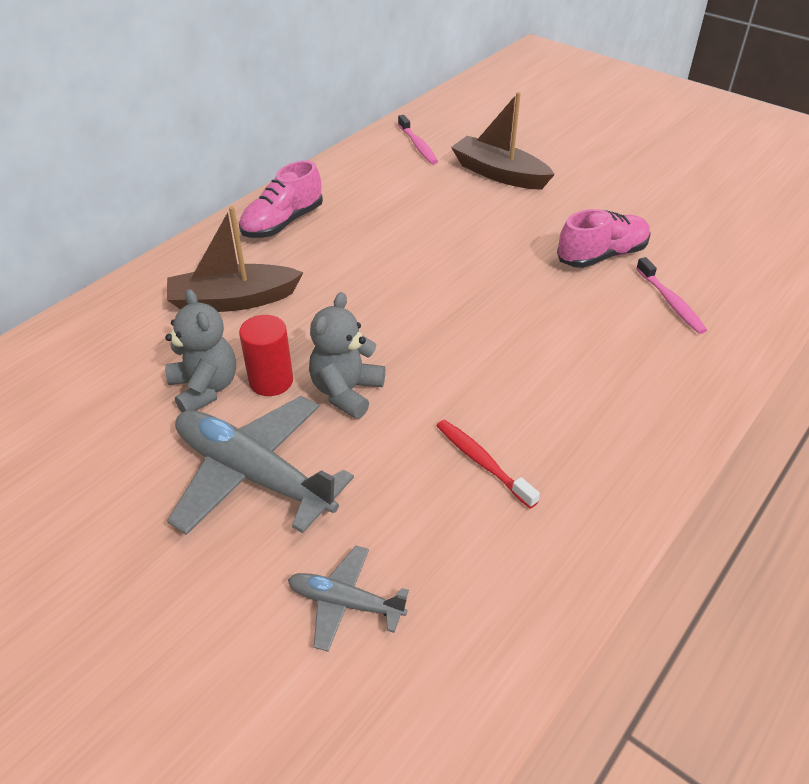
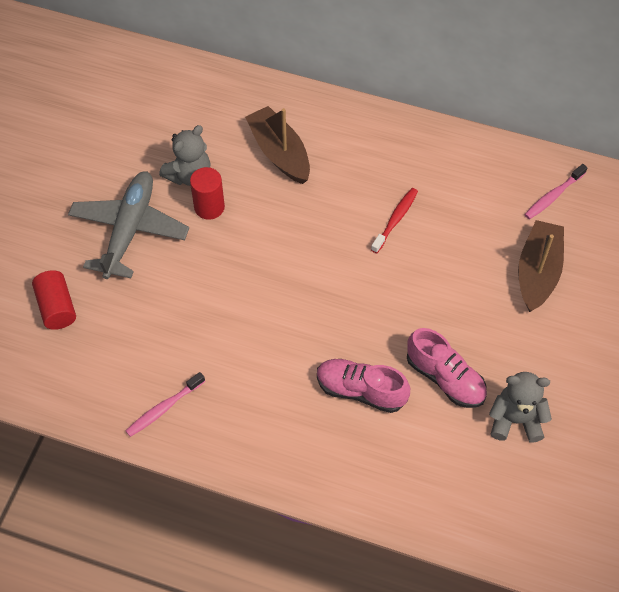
camera: 70 degrees right, 15 degrees up
(283, 223) = (385, 144): pink shoe -> pink shoe (361, 391)
(345, 602) = (57, 307): grey plane -> red cylinder
(346, 392) = (215, 252): grey teddy bear -> grey teddy bear (515, 420)
(482, 462) = (180, 347): red toothbrush -> red toothbrush (395, 220)
(670, 302) = (402, 440): pink toothbrush -> pink toothbrush (164, 408)

